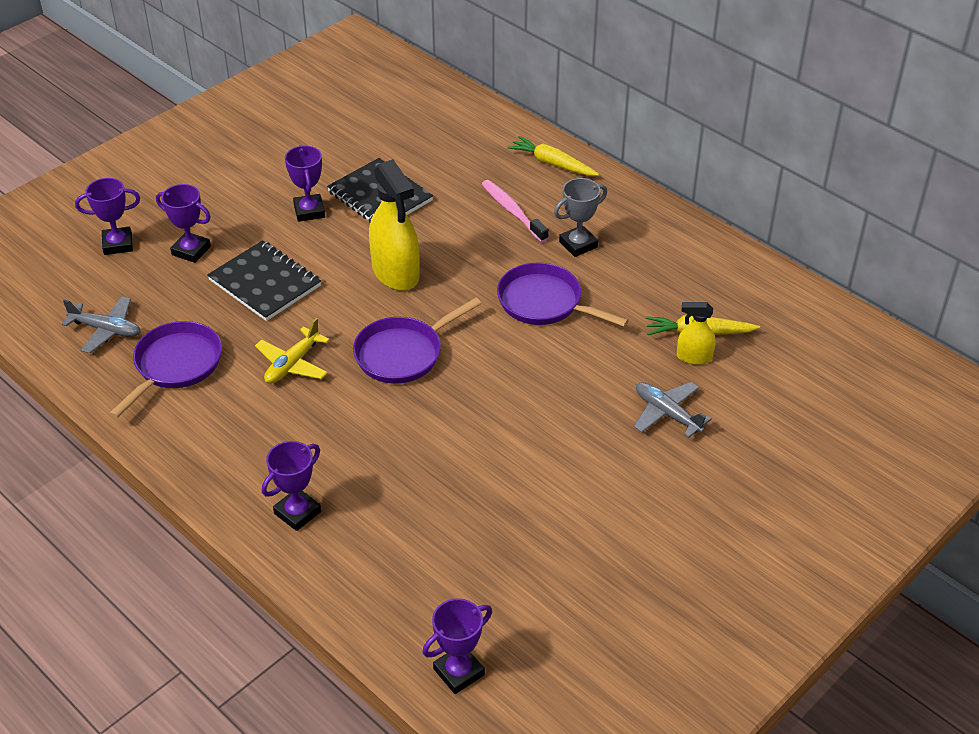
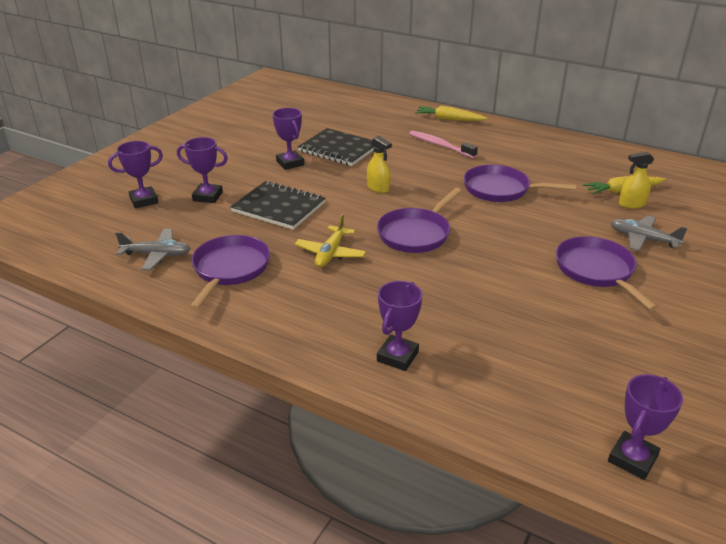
camera: 15 degrees left, 10 degrees down
(395, 273) = (378, 188): yellow spray bottle -> yellow spray bottle, size x0.52
(578, 244) = (499, 156): grey trophy -> none
(578, 449) = (597, 271): none -> purple pan

